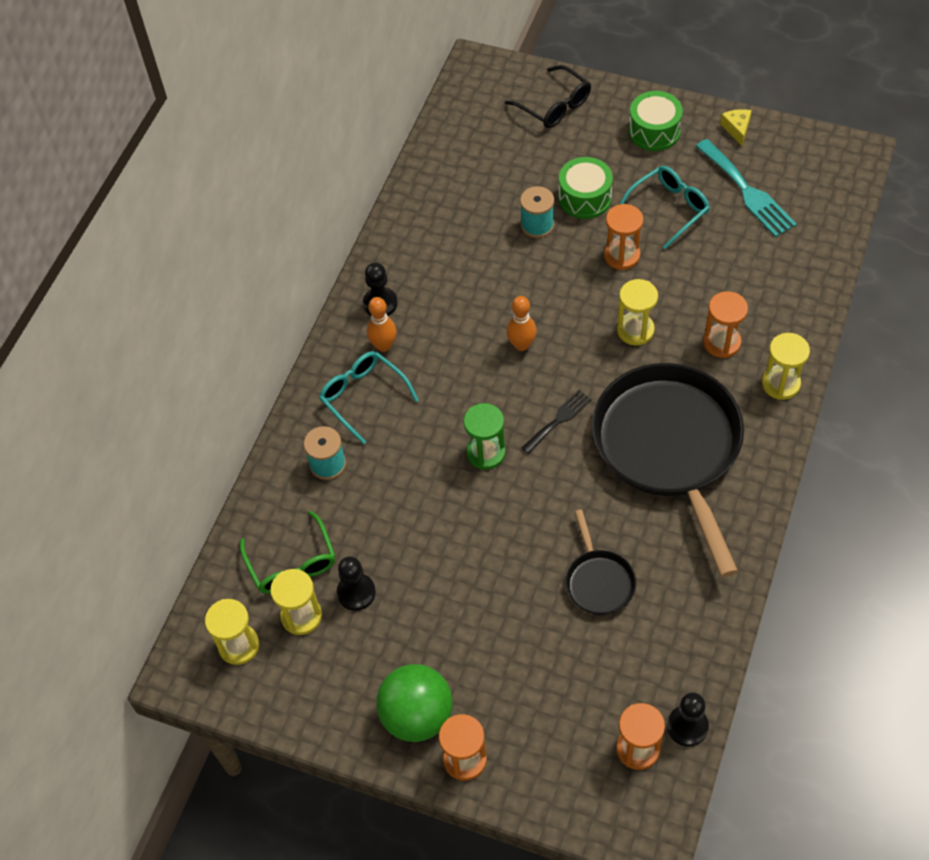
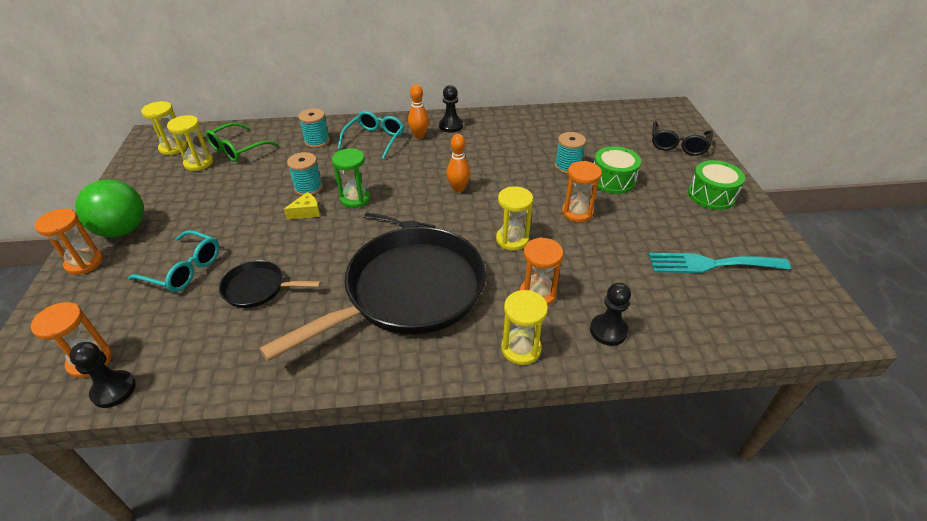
camera: 60 degrees right, 15 degrees down
(356, 593) = (221, 178): black pawn -> black pawn (608, 331)
(435, 497) = (308, 188): none -> turquoise spool
(598, 581) = (258, 288): black pan -> black pan turned 45 degrees clockwise
(669, 209) = (645, 224): turquoise glasses -> turquoise glasses (184, 269)
(737, 129) = (768, 239): yellow cheese -> yellow cheese (306, 212)
(747, 192) = (711, 264): turquoise fork -> turquoise fork turned 60 degrees clockwise

